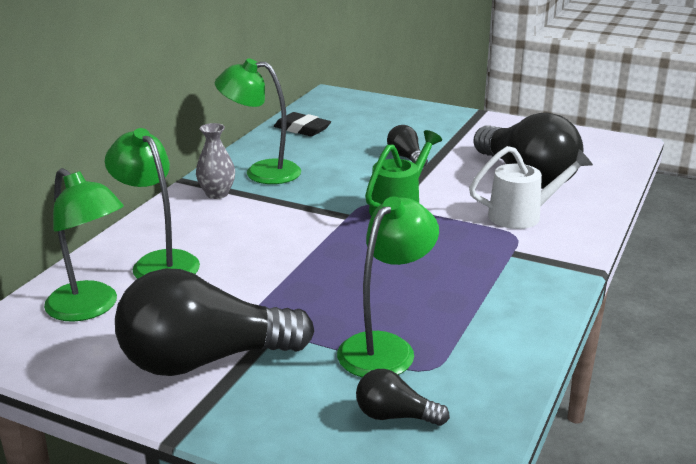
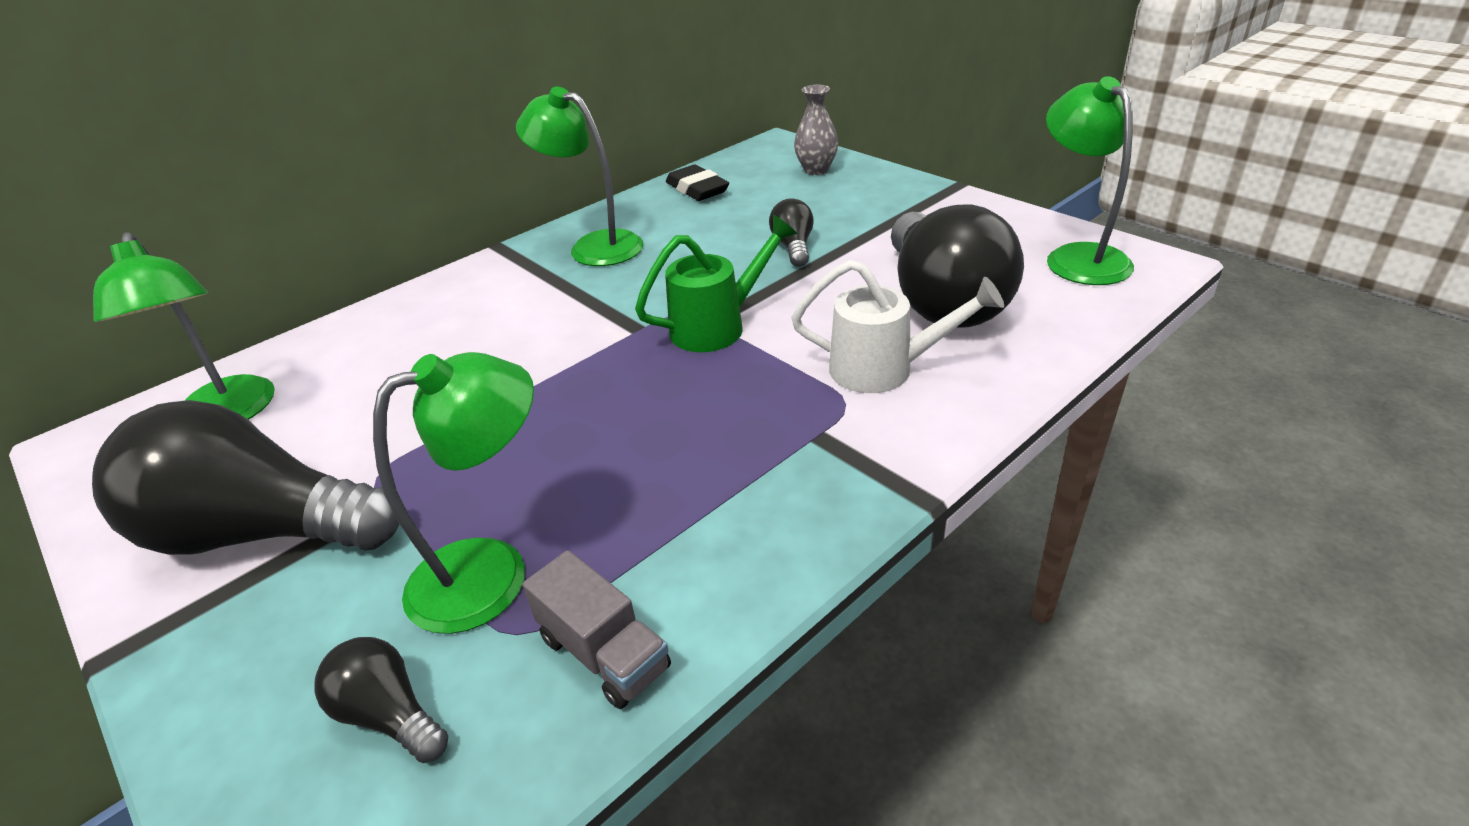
camera: 25 degrees right, 10 degrees up
(159, 262) = (360, 362): green lamp -> green lamp (1077, 257)
(217, 194) = (515, 271): grey vase -> grey vase (816, 170)
(488, 365) = (604, 653): none -> grey truck

